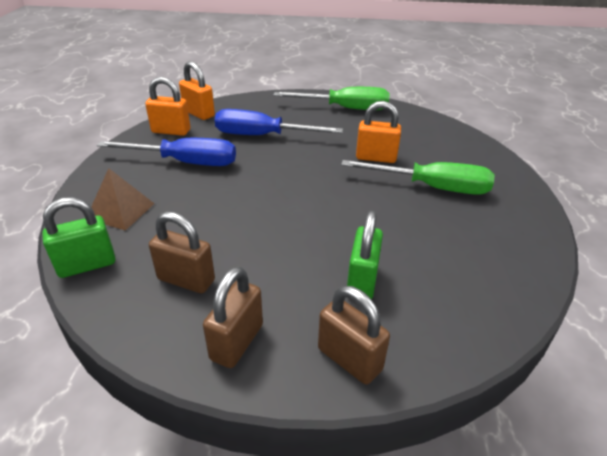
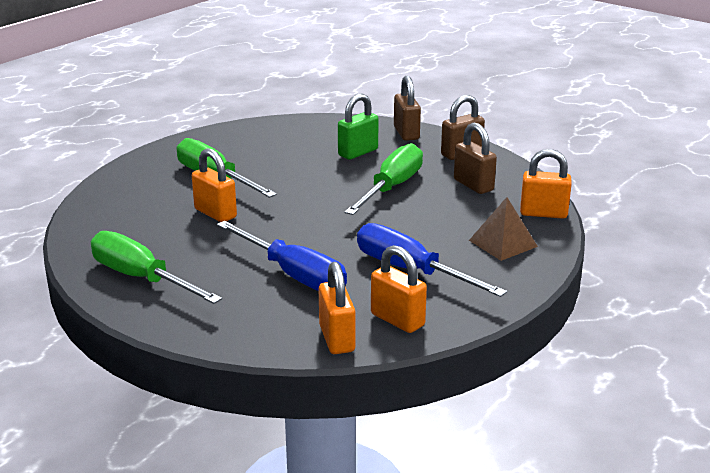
camera: 145 degrees left, 10 degrees down
(87, 265) = (543, 213): green padlock -> orange padlock
(271, 239) = (391, 188): none -> green screwdriver

